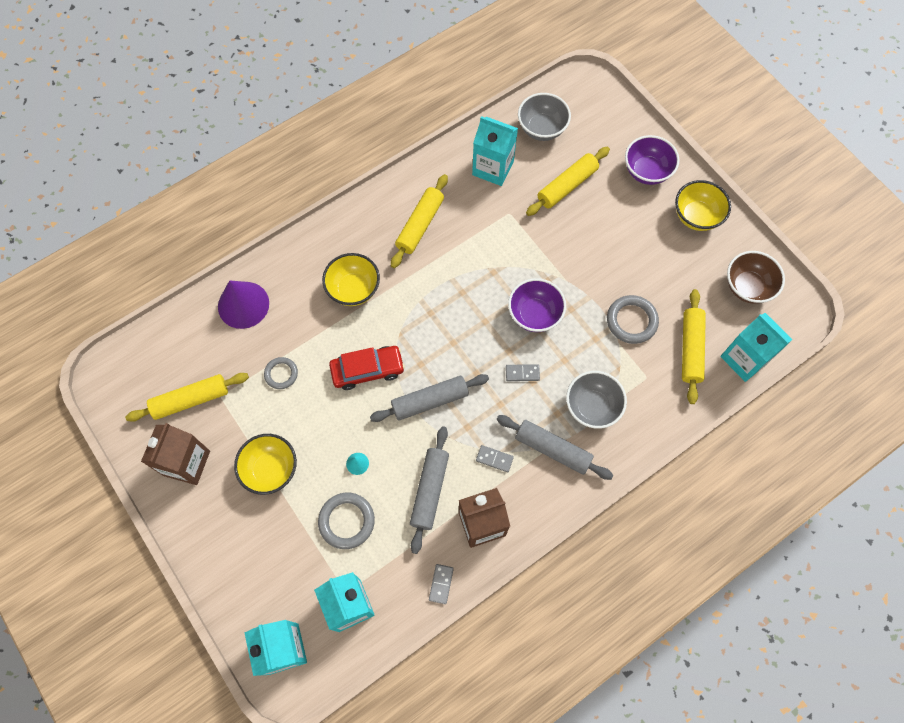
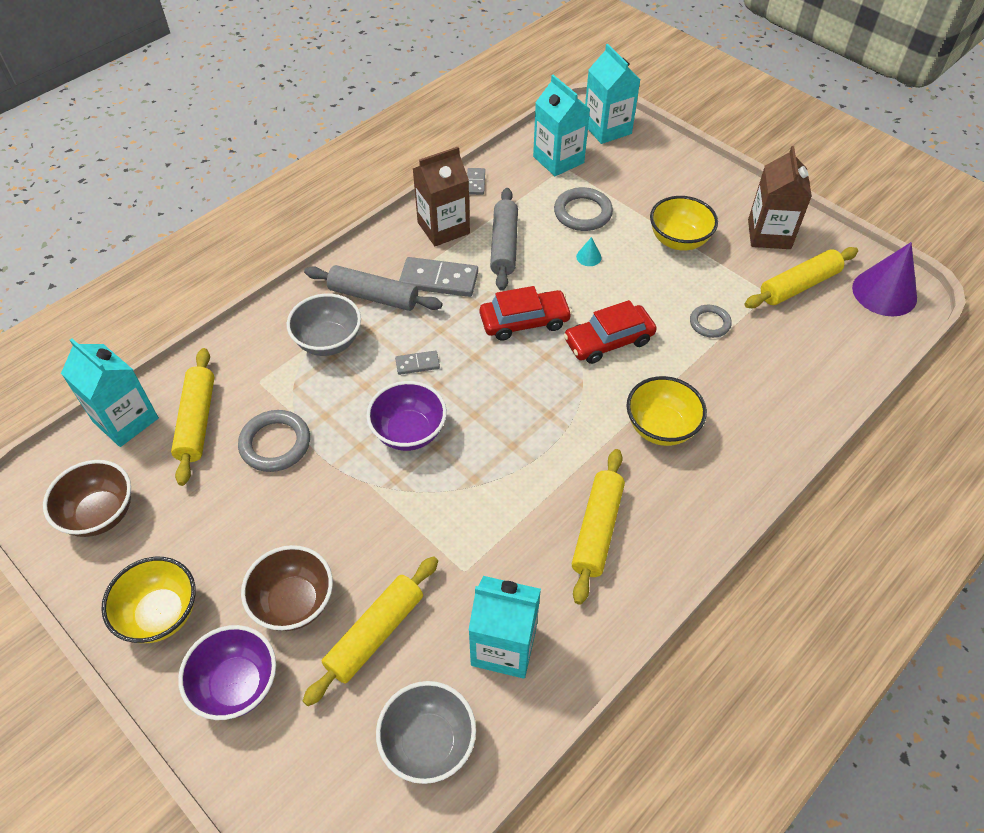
camera: 170 degrees right, 15 degrees down
(243, 305) = (795, 388): purple cone -> purple cone (884, 292)
(430, 401) = (524, 321): grey rolling pin -> red car
(494, 459) = (439, 280): grey domino -> grey domino, size x1.88
(615, 210) = (294, 602): none -> brown bowl

